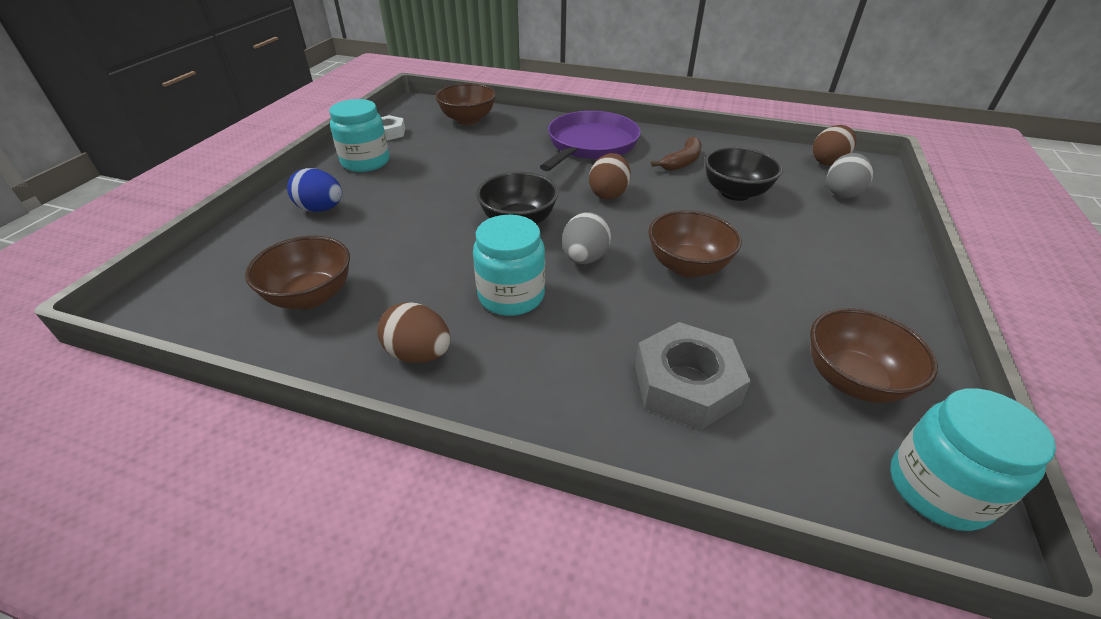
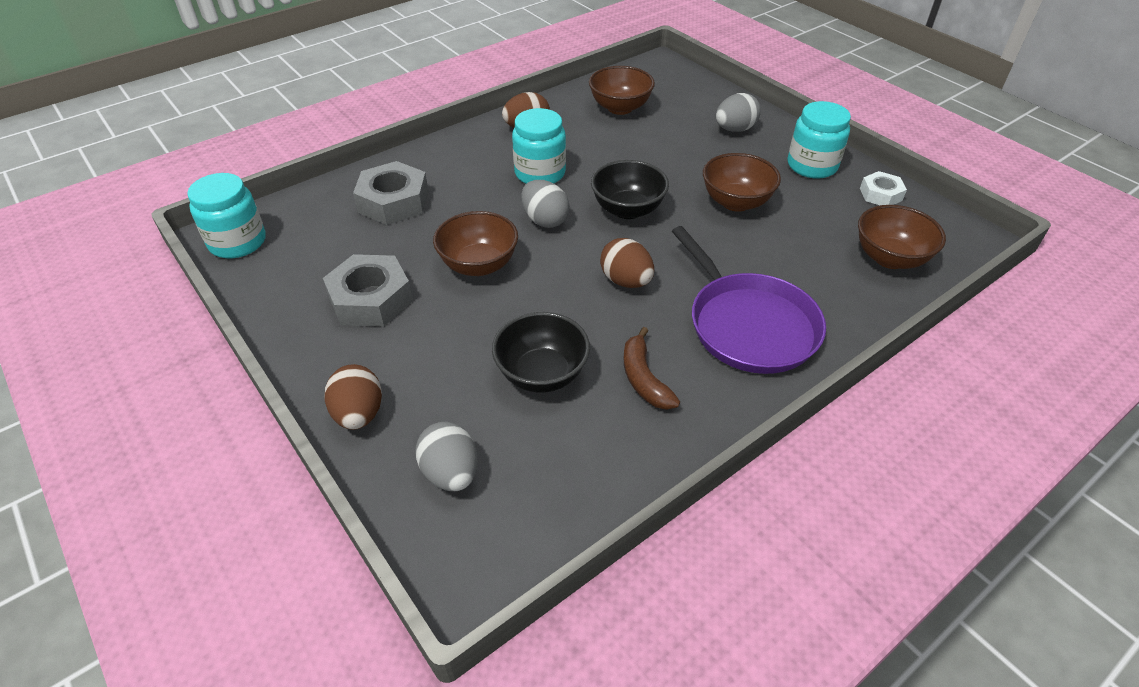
camera: 125 degrees right, 5 degrees up
(321, 209) = (734, 129): blue egg -> grey egg
(810, 304) = (371, 299): none -> grey nut
(828, 162) = (518, 536): brown egg -> brown egg (359, 414)
(852, 380) = (309, 266): brown bowl -> brown bowl (736, 202)

